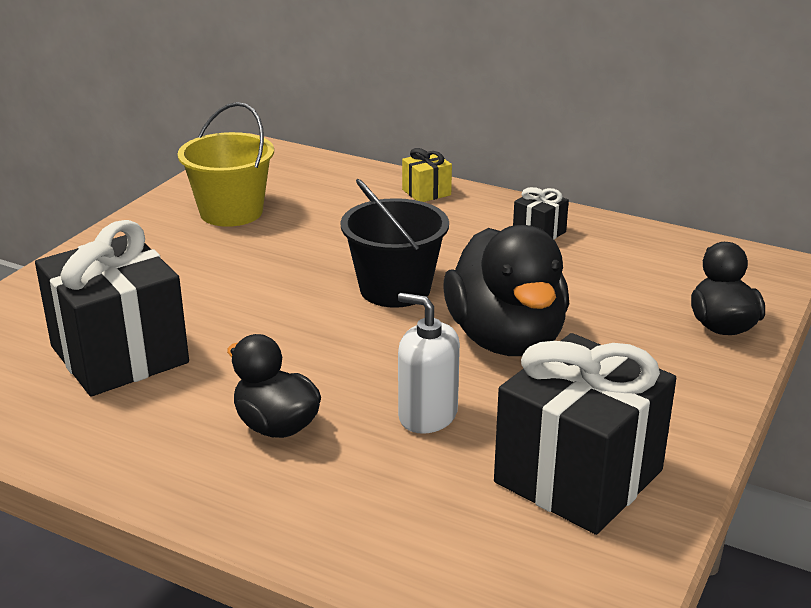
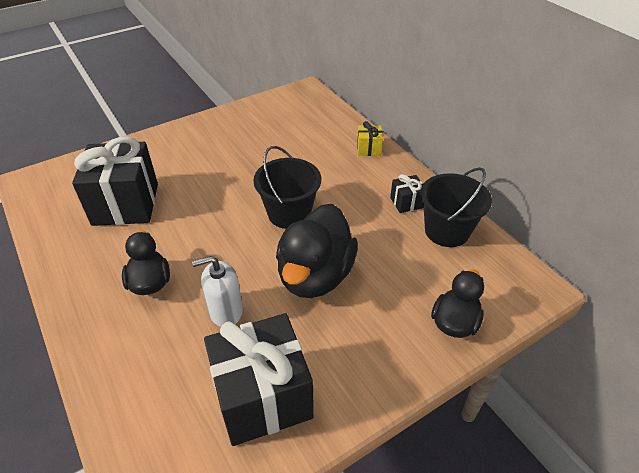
camera: 30 degrees right, 15 degrees up
(231, 212) = (256, 129): yellow bucket -> none
(427, 415) = (225, 311): white soap dispenser -> white soap dispenser turned 75 degrees counterclockwise
(619, 245) = (446, 231): none -> black bucket

